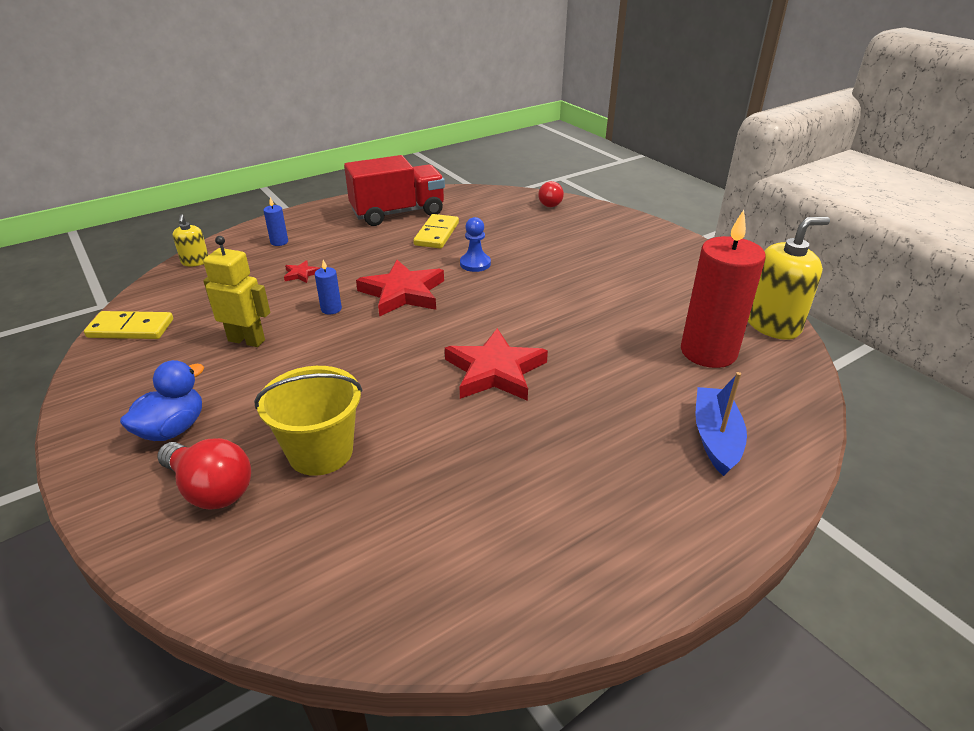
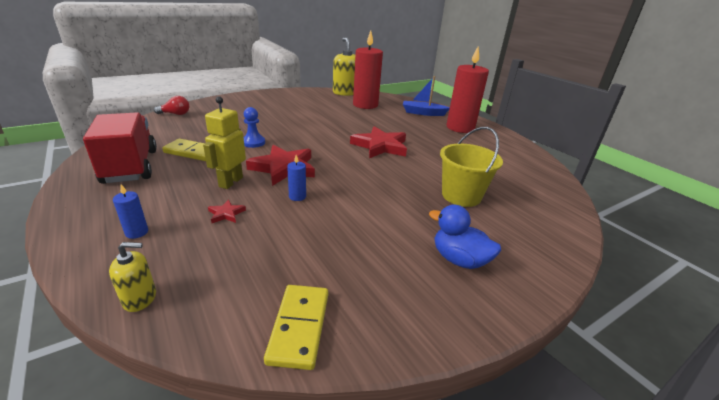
camera: 90 degrees left, 5 degrees down
(211, 489) = (508, 232): red light bulb -> none
(247, 340) = (337, 235): yellow robot -> yellow robot (230, 182)
(645, 496) = (460, 128): none -> red candle

